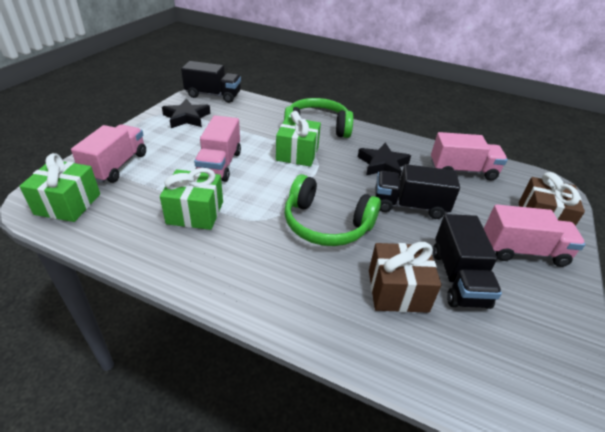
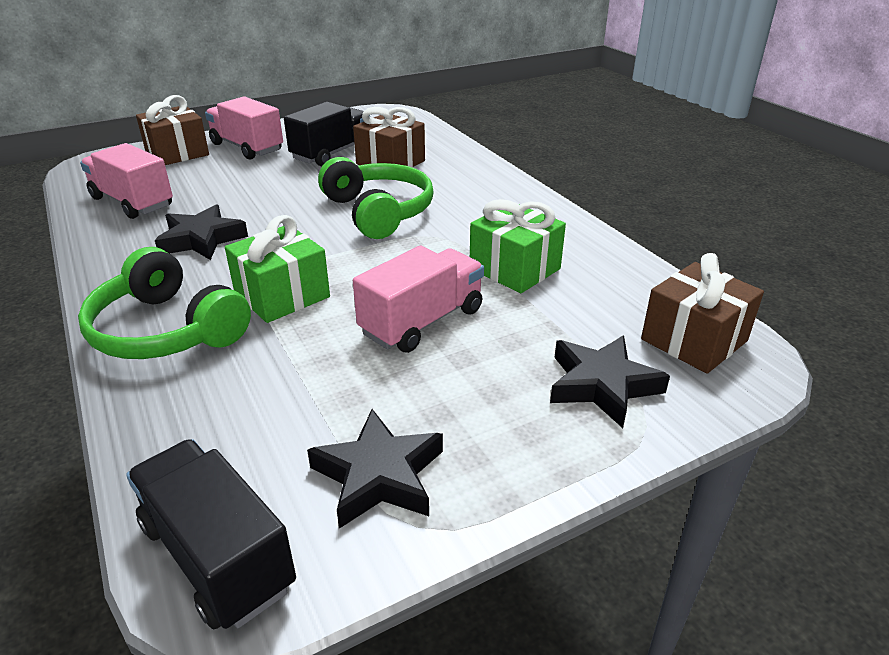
camera: 140 degrees left, 5 degrees down
(68, 204) = (694, 340): green gift -> brown gift
(116, 166) = (602, 385): pink truck -> black star
(409, 206) = (266, 197): black truck -> none

